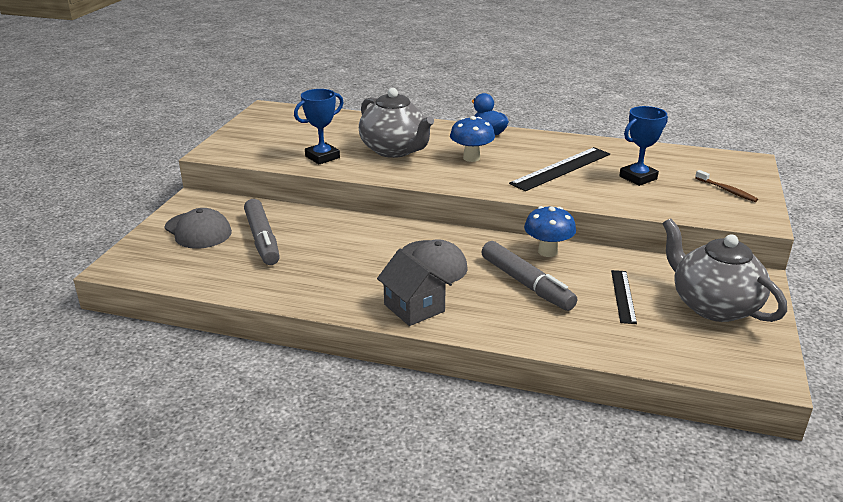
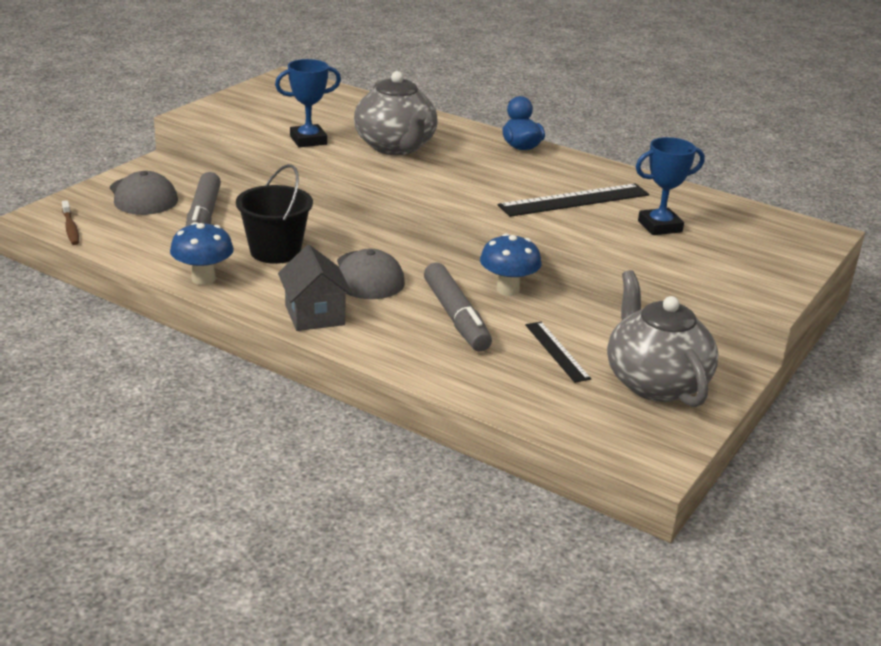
camera: 15 degrees right, 0 degrees up
(343, 257) = (275, 251): none -> black bucket
(471, 158) = (477, 170): blue mushroom -> blue mushroom (203, 279)
(623, 296) = (557, 351): black ruler -> black ruler turned 45 degrees counterclockwise
(726, 190) = (758, 260): brown toothbrush -> brown toothbrush (70, 228)

